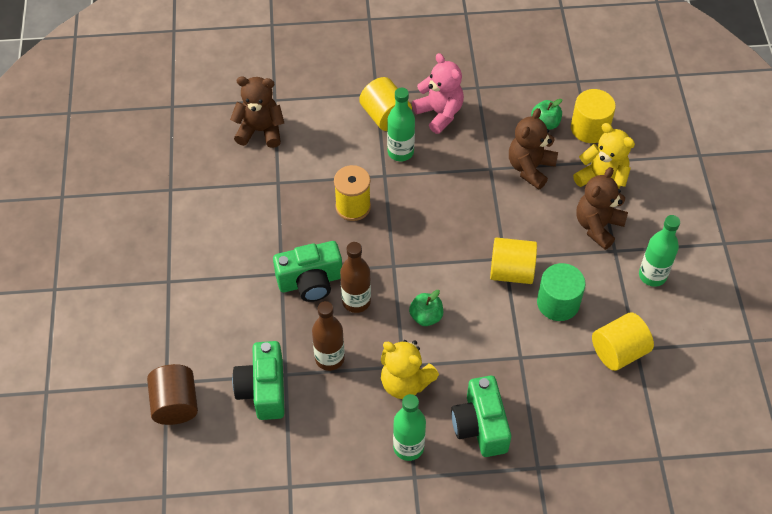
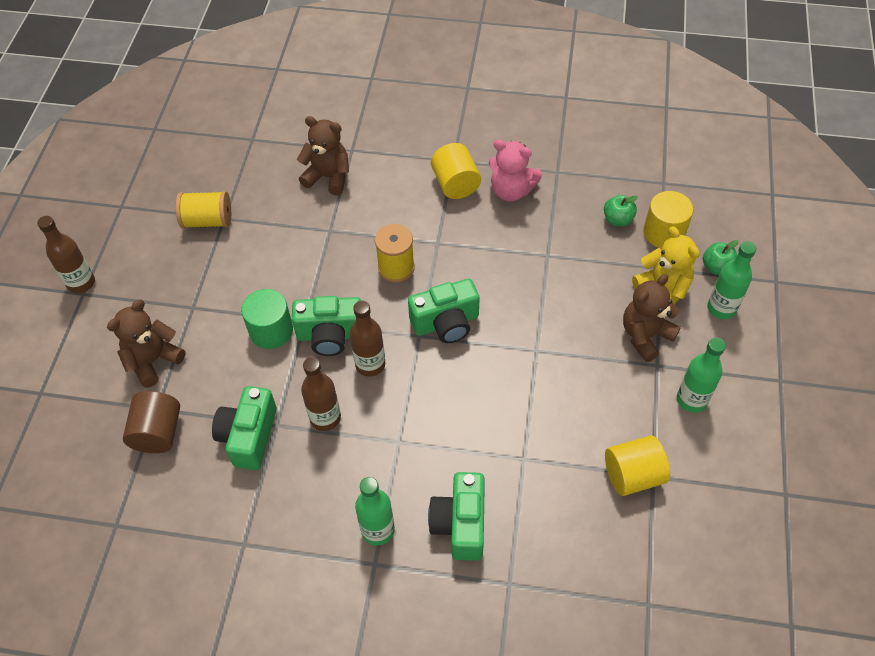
camera: 15 degrees right, 0 degrees up
(49, 279) = (81, 283): none -> brown bottle
(155, 195) = (207, 221): none -> yellow spool
(400, 152) = (460, 222): green bottle -> green bottle (721, 308)
(405, 382) = (395, 460): yellow teddy bear -> none
(415, 249) = (446, 323): none -> green camera
(426, 316) = (437, 395): green apple -> green apple (716, 267)
(439, 113) = (511, 191): pink teddy bear -> pink teddy bear turned 135 degrees clockwise
(511, 271) = (540, 365): yellow cylinder -> none
(530, 168) = (589, 262): brown teddy bear -> brown teddy bear (153, 360)
(558, 303) = (580, 408): green cylinder -> green cylinder (271, 330)

